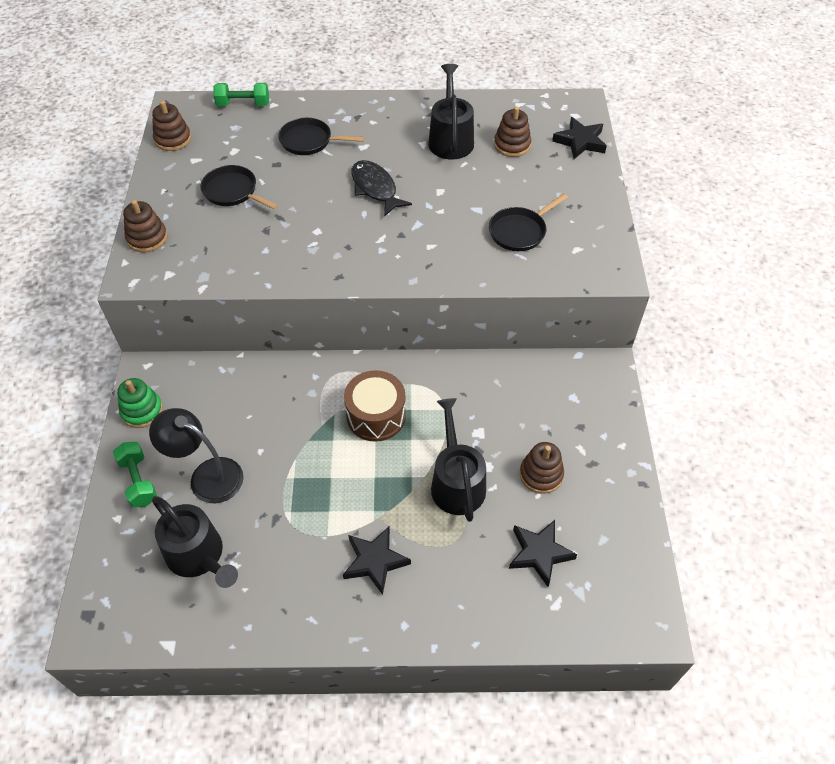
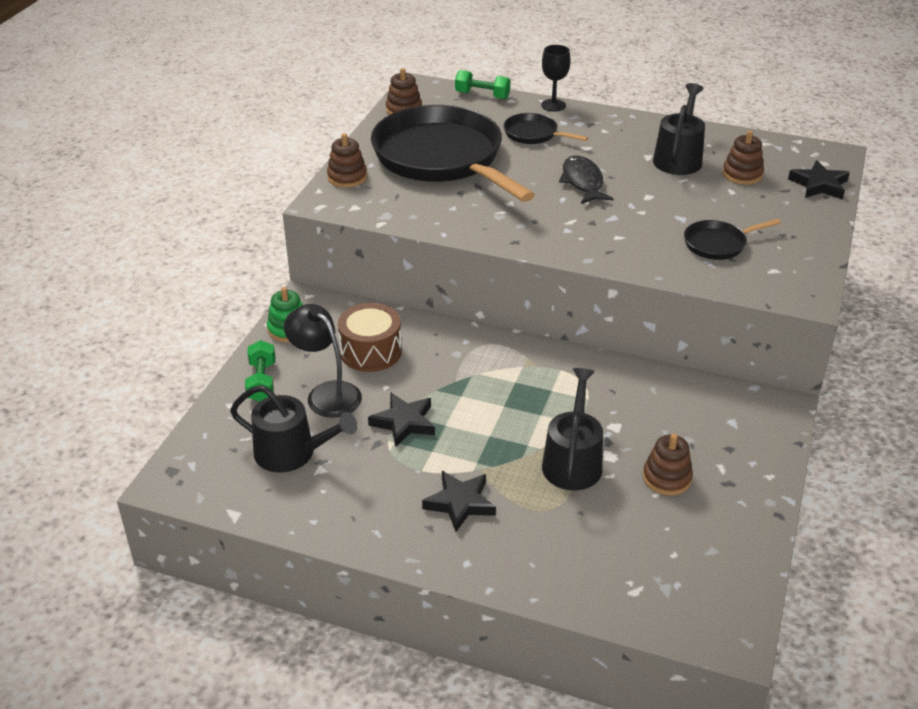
camera: 20 degrees right, 15 degrees down
(198, 555) = (291, 453): black watering can -> black watering can turned 45 degrees counterclockwise
(233, 191) = (442, 158): black pan -> black pan, size x2.35
(315, 102) = (553, 105): none -> black goblet
(376, 416) = (513, 387): brown drum -> brown drum (371, 351)
(539, 553) = (635, 543): black star -> black star (404, 422)

